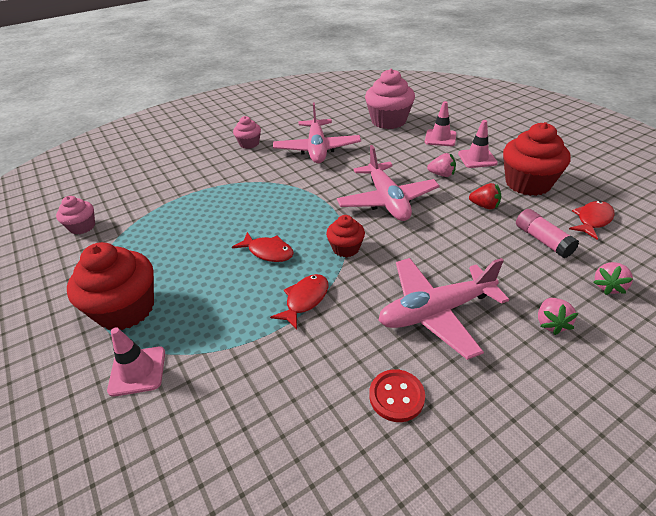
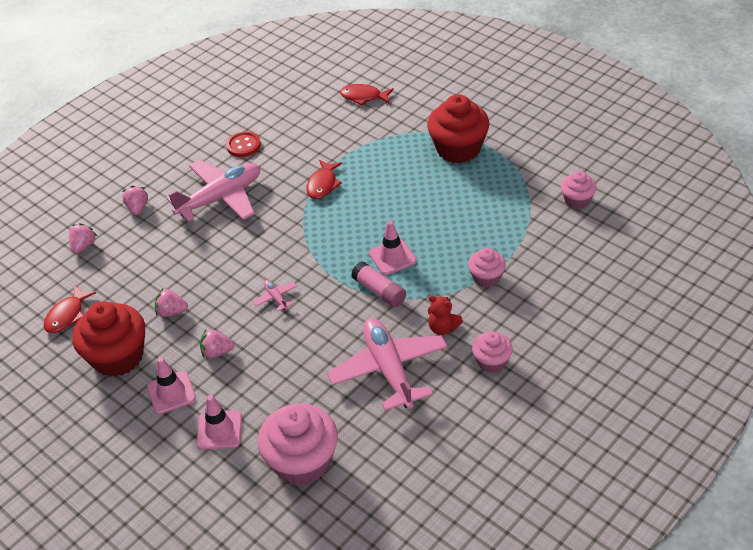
camera: 165 degrees right, 5 degrees up
(137, 371) = (414, 121): pink traffic cone -> pink traffic cone (392, 257)
(211, 186) = (486, 278): none -> pink cupcake
(267, 163) = (443, 328): none -> red teddy bear
(268, 252) = (374, 215): red fish -> red fish (363, 97)
(346, 248) = (304, 234): red cupcake -> none
(387, 200) = (276, 298): pink plane -> pink plane, size x0.41
(484, 206) = (172, 312): red strawberry -> pink strawberry
(542, 240) = (123, 280): pink glue stick -> pink glue stick (379, 291)

